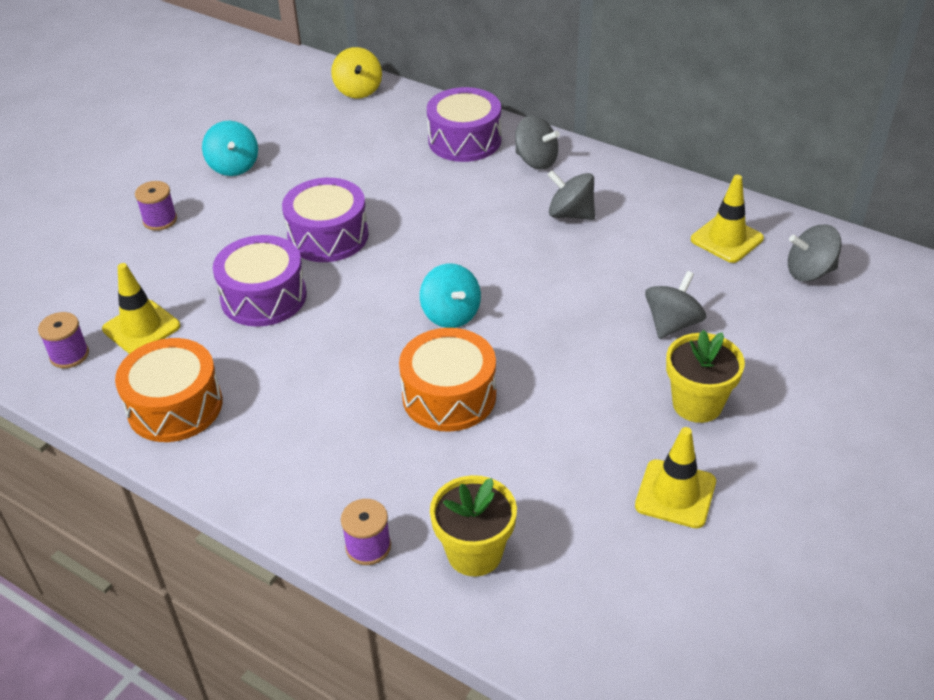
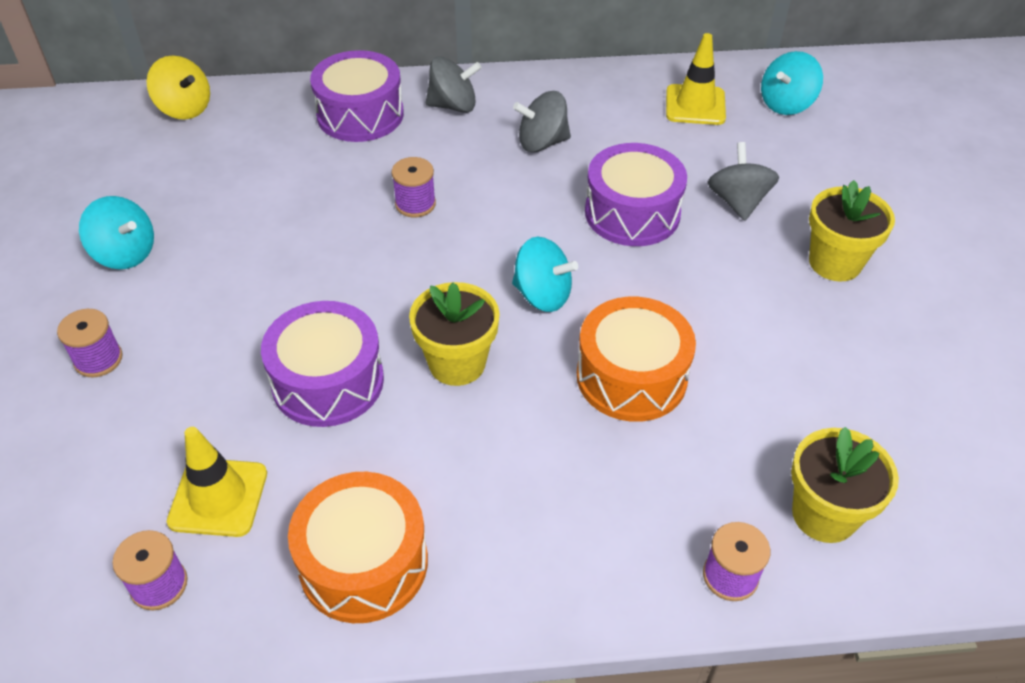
camera: 40 degrees left, 5 degrees up
(328, 236) = (326, 279): purple drum -> purple drum (632, 213)
(348, 327) = (457, 363): none -> yellow flower pot
(434, 216) = (415, 204): none -> purple spool
(675, 494) = (907, 352): yellow traffic cone -> none
(809, 272) = (786, 104): grey spinning top -> turquoise spinning top

